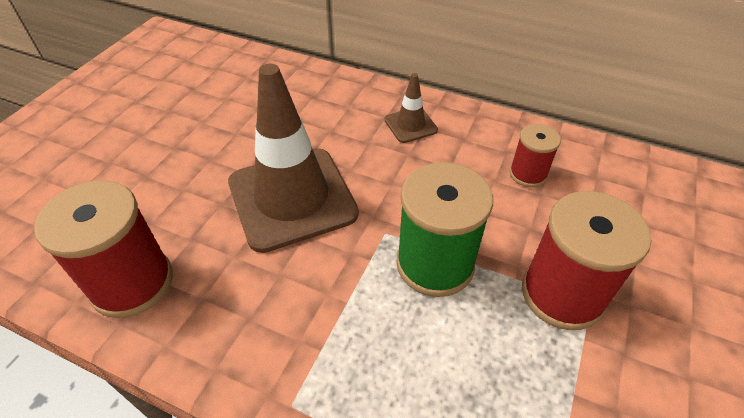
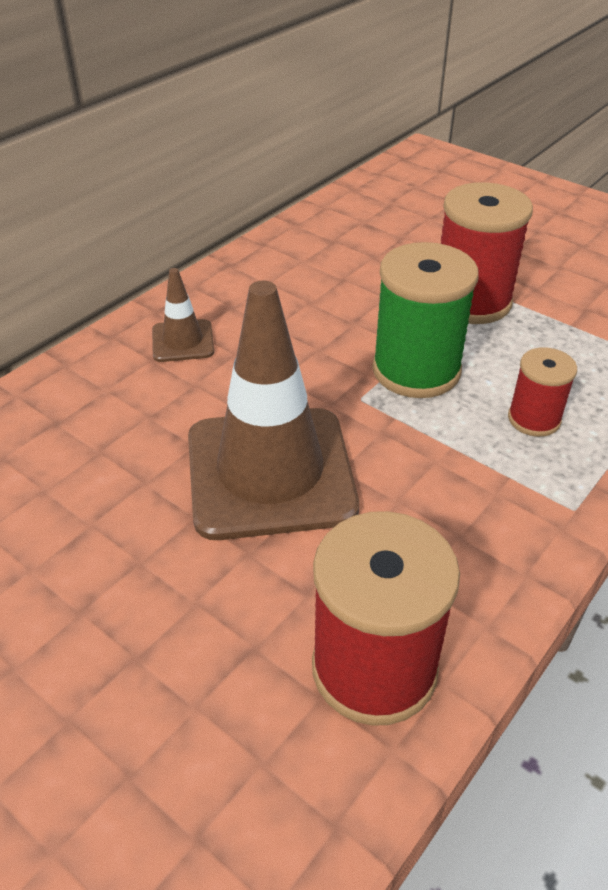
camera: 75 degrees left, 5 degrees down
(527, 174) = (311, 278): red spool -> red spool (534, 419)

